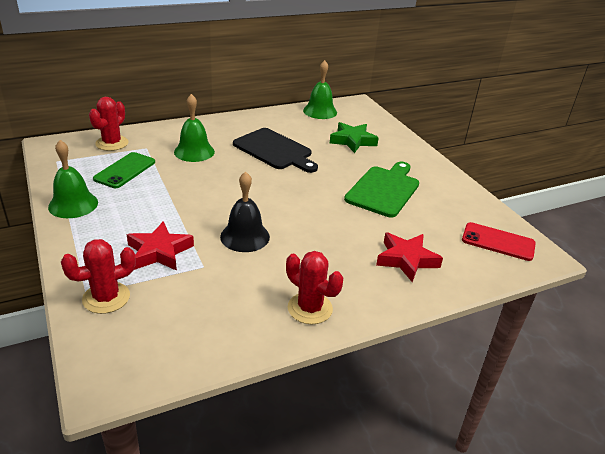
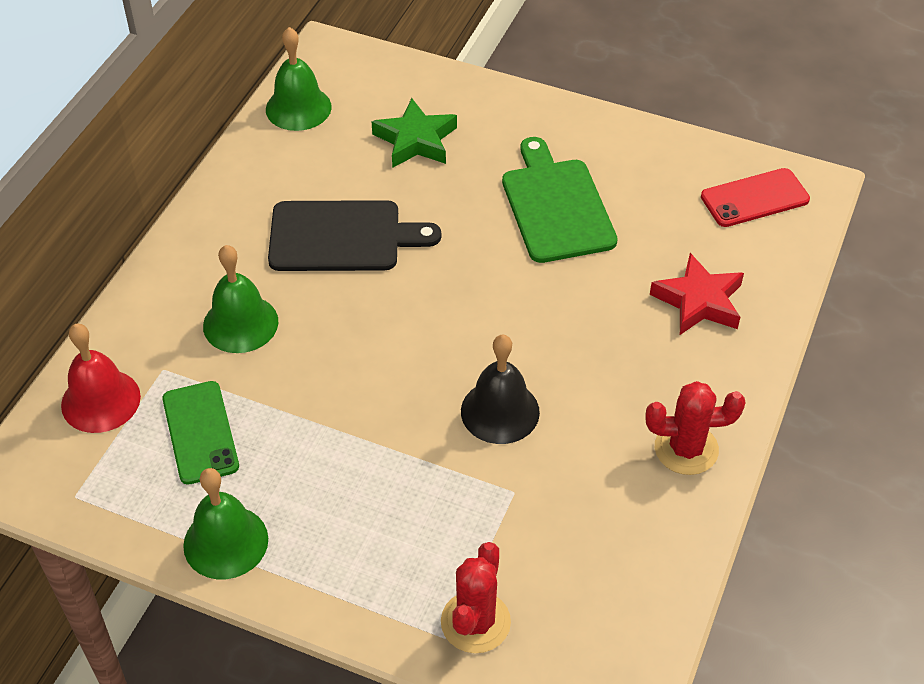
camera: 40 degrees left, 15 degrees up
(112, 143) = (100, 400): red cactus -> red bell
(159, 252) = (439, 515): red star -> none

